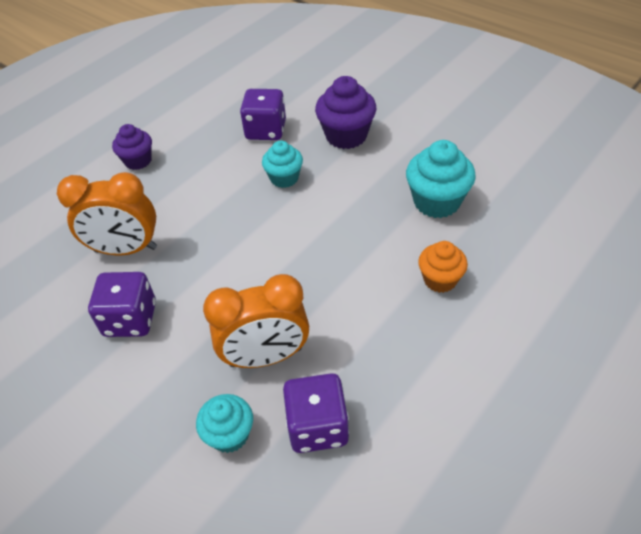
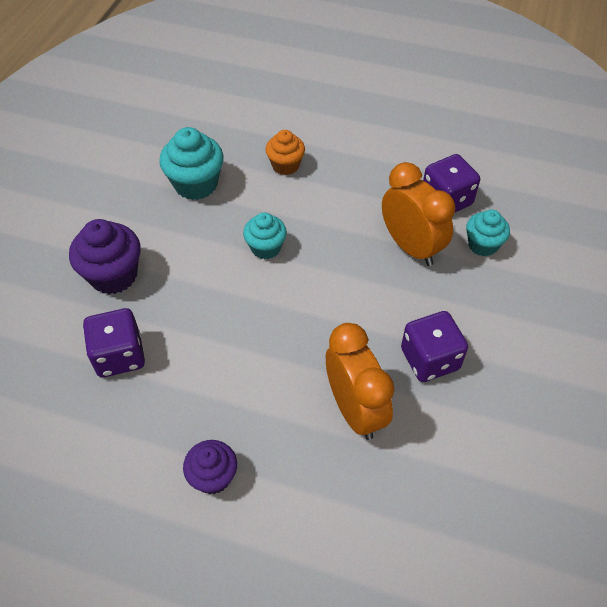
camera: 115 degrees left, 5 degrees up
(284, 178) = (199, 307): turquoise cupcake -> turquoise cupcake (266, 248)

